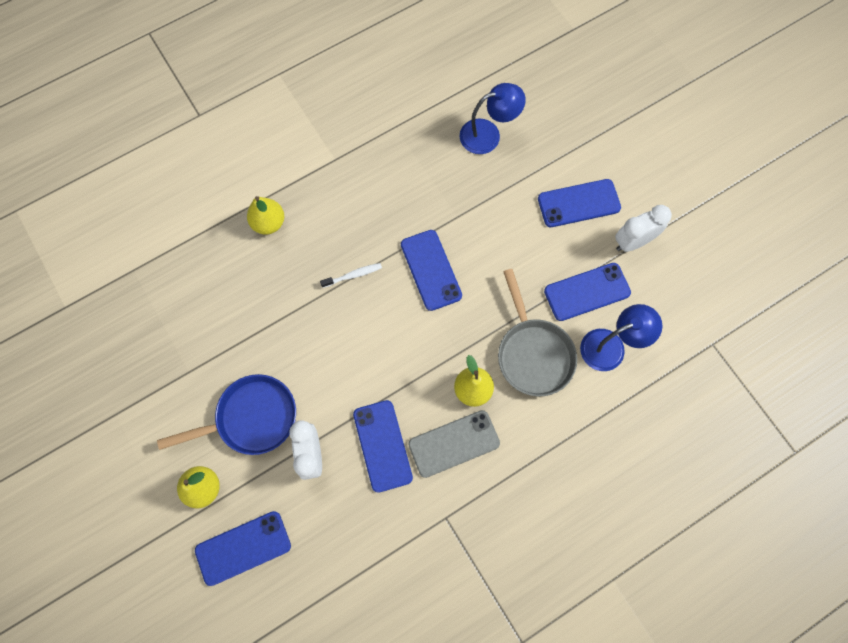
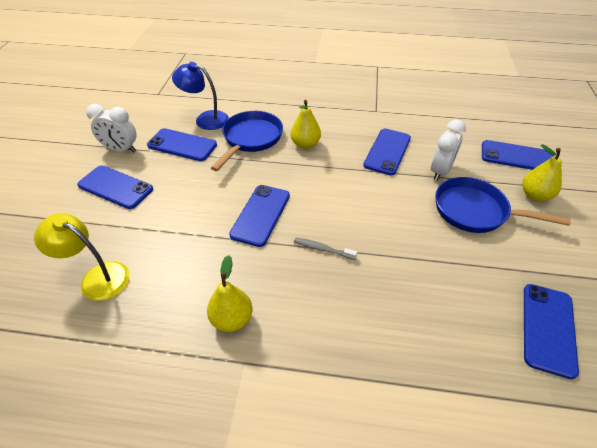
camera: 140 degrees left, 25 degrees down
(150, 327) = (548, 328): none -> blue phone
(268, 223) = (365, 346): yellow pear -> yellow pear (232, 319)
(353, 275) = (322, 249): white toothbrush -> grey toothbrush
(454, 444) = (342, 131): grey phone -> none
(488, 134) = (97, 277): blue lamp -> yellow lamp
(533, 354) = (251, 139): grey pan -> blue pan

